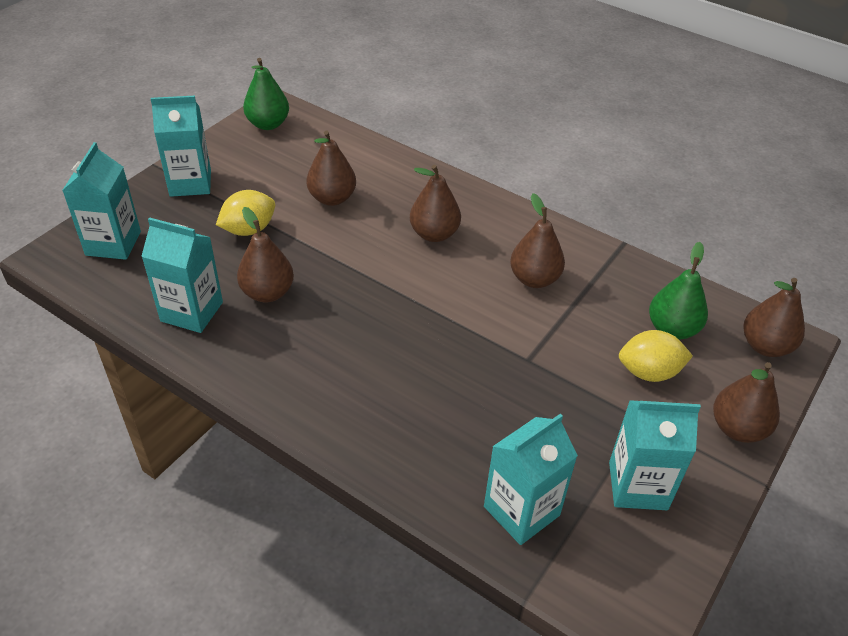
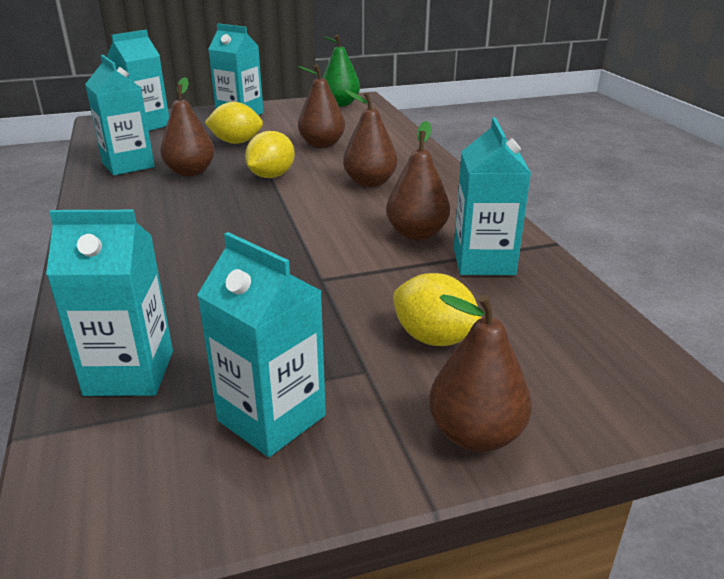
camera: 40 degrees right, 15 degrees down
(345, 263) = (271, 176): none -> yellow lemon
(603, 285) = (483, 261): none -> turquoise carton
(672, 329) = (516, 319): green pear -> none
(765, 346) = (629, 382): brown pear -> none

